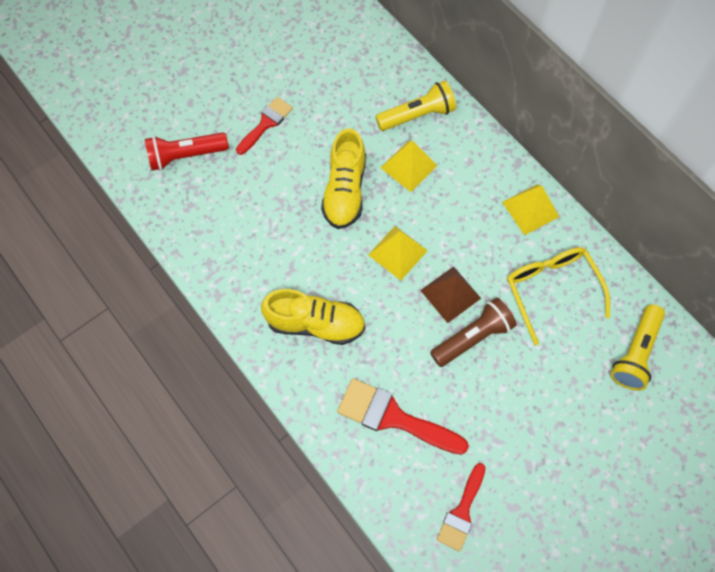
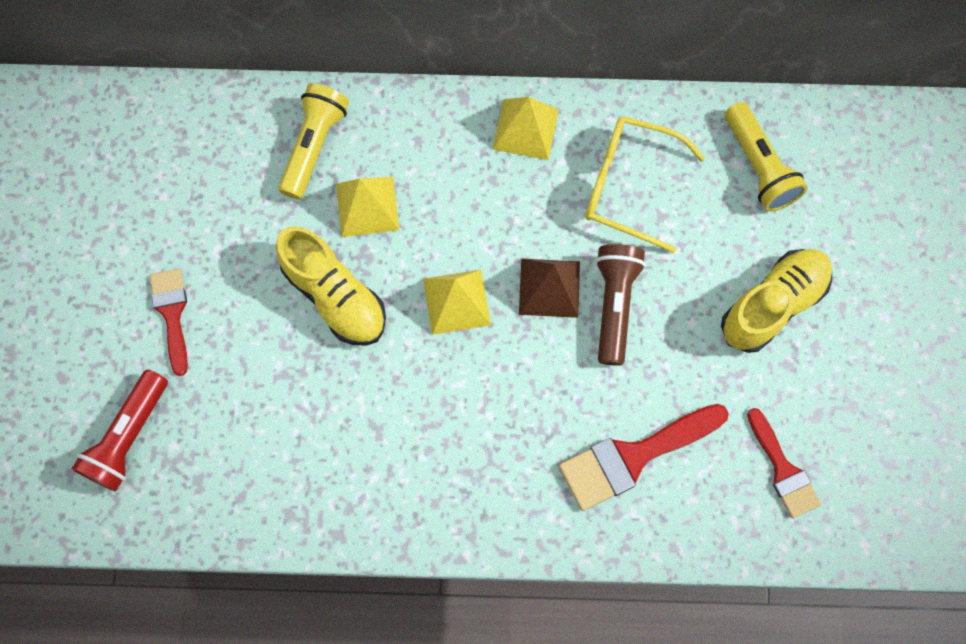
camera: 50 degrees left, 5 degrees up
(315, 323) = (463, 454): yellow shoe -> yellow shoe (772, 305)

